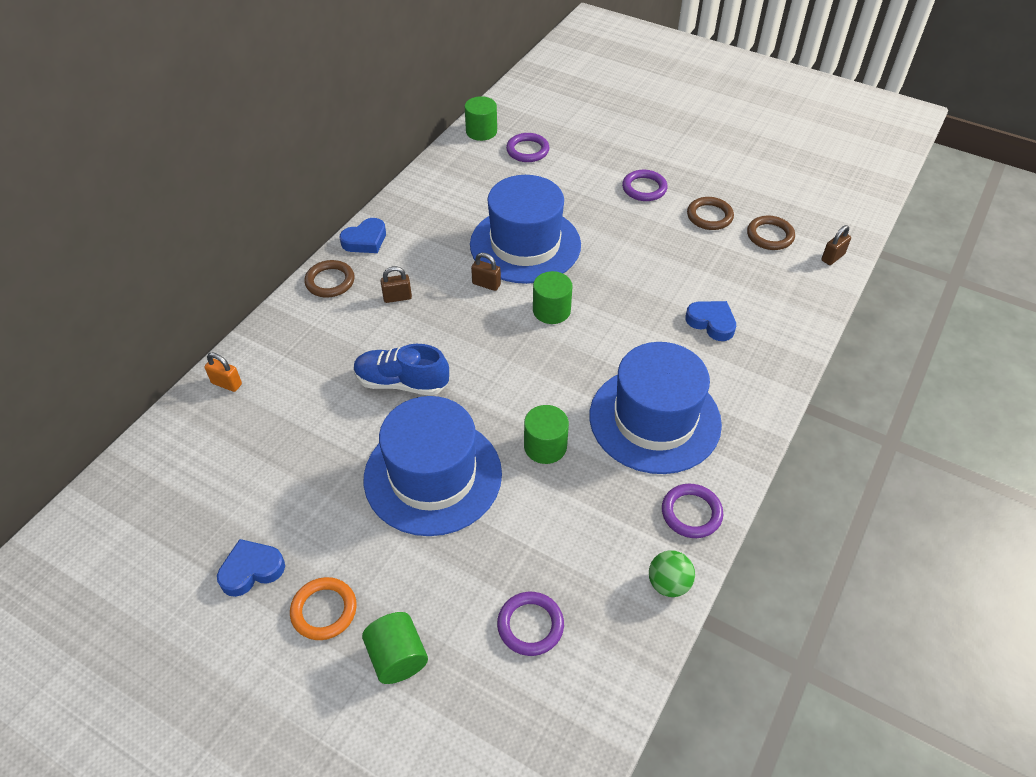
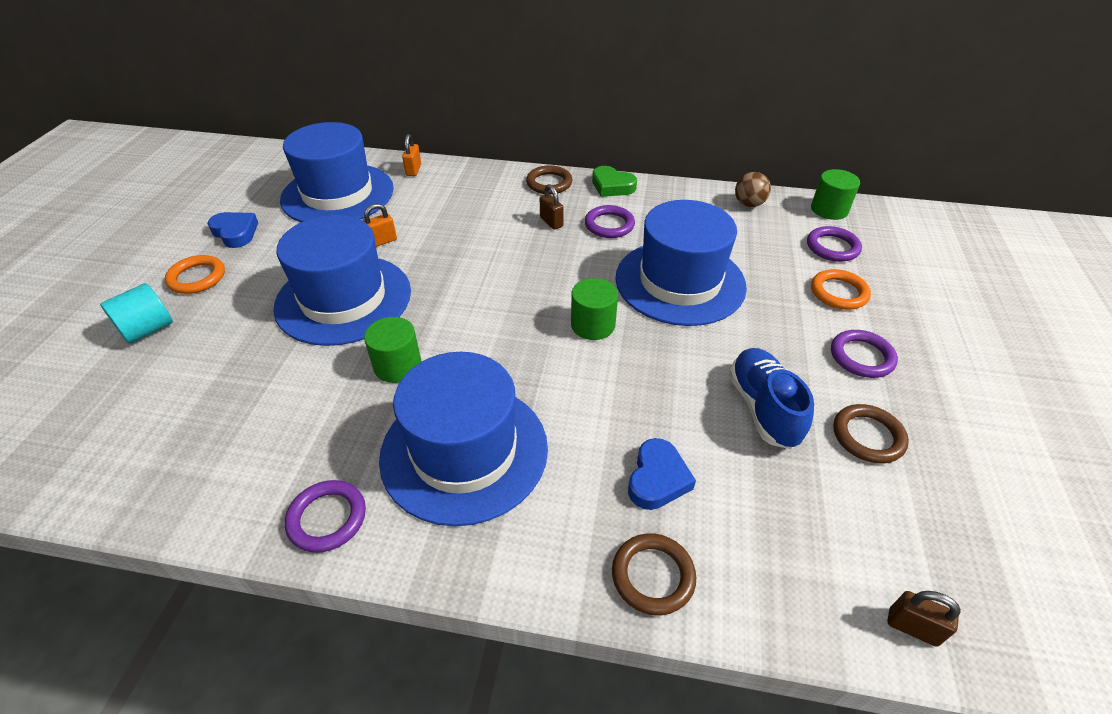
camera: 70 degrees right, 5 degrees down
(231, 461) = (338, 194): none -> blue hat
(352, 432) = (382, 241): none -> orange padlock
(365, 240) = (612, 186): blue heart -> green heart
(397, 657) = (148, 329): green cylinder -> turquoise cylinder
(402, 382) = (448, 252): blue shoe -> blue shoe (763, 408)
(447, 169) = (749, 204): none -> brown ball
(486, 284) = (602, 270): brown padlock -> none
(530, 625) = (174, 407): purple ring -> purple ring (609, 225)
(578, 170) = (838, 293): none -> orange ring
(668, 584) = (223, 515): green ball -> none
(770, 236) = (889, 521): brown ring -> brown ring (653, 576)

